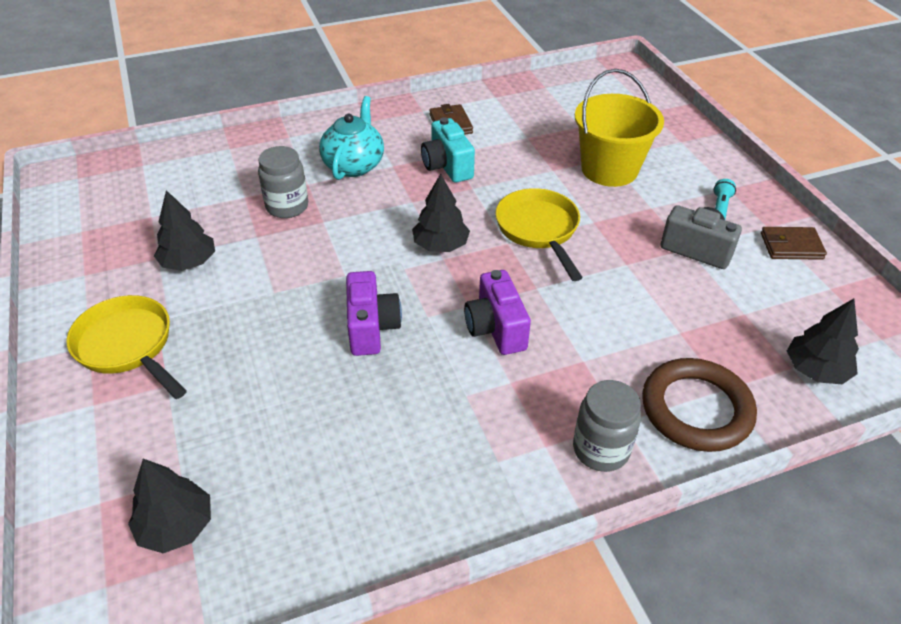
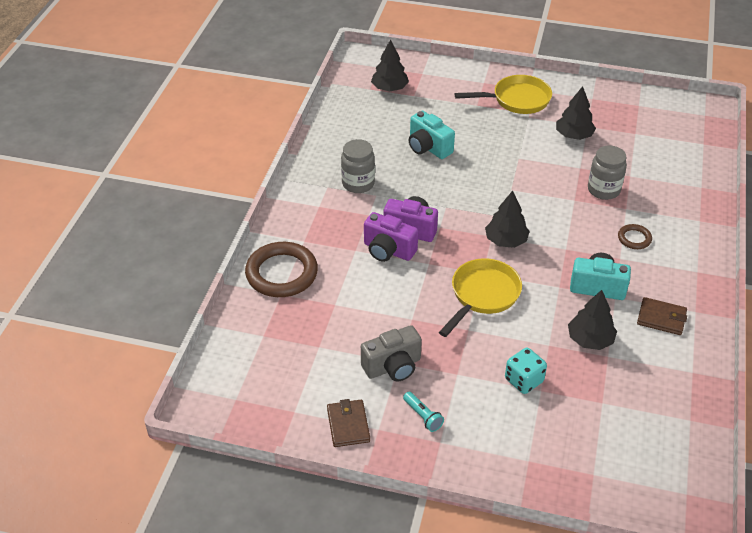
camera: 125 degrees right, 0 degrees up
(316, 391) = (428, 147): none -> turquoise camera
(354, 165) = (634, 238): turquoise teapot -> brown ring
(371, 328) = (456, 182): purple camera -> purple camera (388, 250)
(539, 230) = (482, 295): yellow pan -> yellow pan turned 75 degrees counterclockwise
(601, 449) = (297, 223): grey jar -> grey jar (358, 184)
(609, 169) = (524, 380): yellow bucket -> turquoise dice
(791, 246) = (348, 425): brown wallet -> brown wallet turned 45 degrees counterclockwise
(815, 370) = (251, 344): black tree -> black tree (590, 339)

